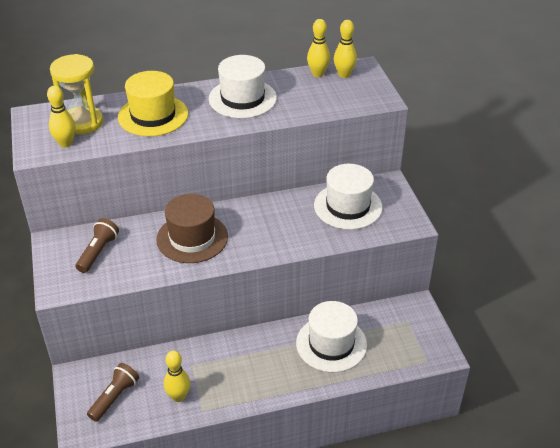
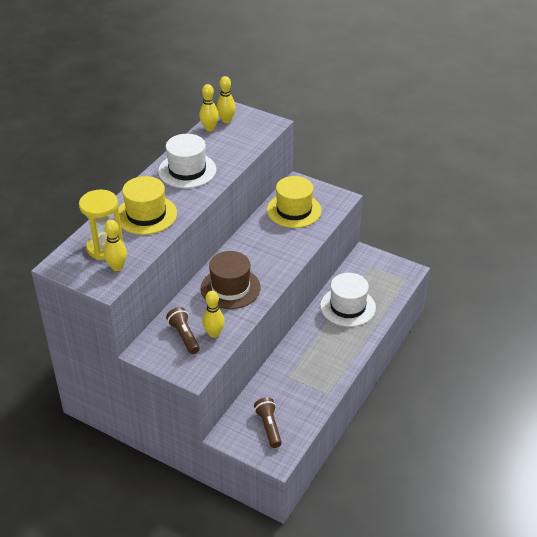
camera: 45 degrees left, 0 degrees up
(178, 396) = (305, 397): yellow bowling pin -> yellow bowling pin (214, 333)
(348, 206) = (294, 210): white hat -> yellow hat

